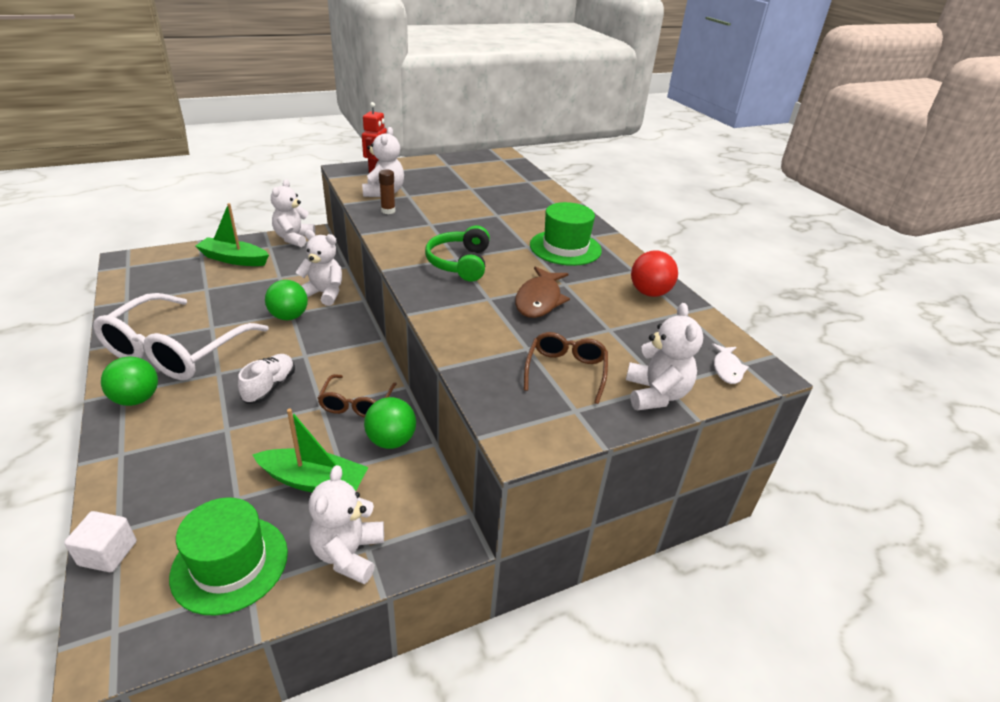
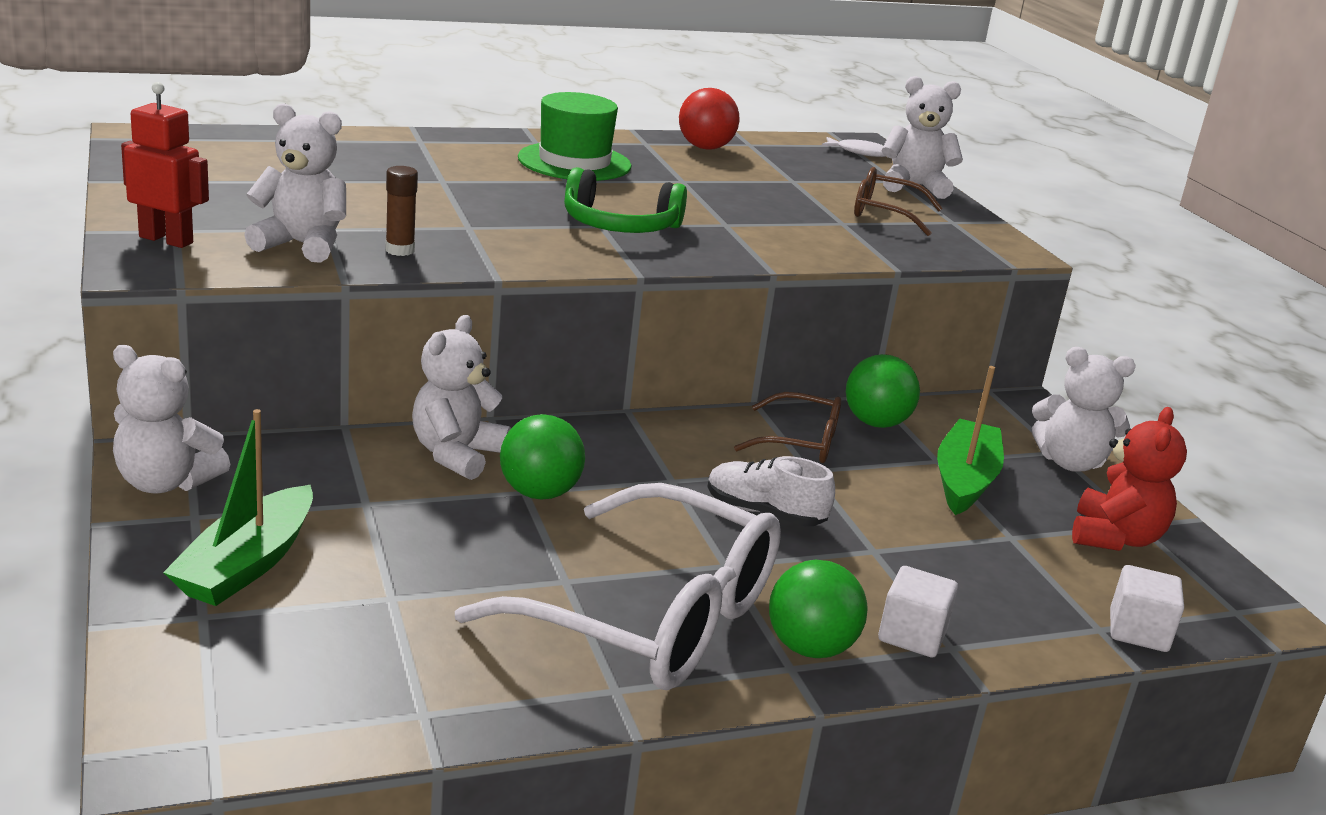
camera: 85 degrees left, 10 degrees down
(136, 438) = (912, 635): none -> white cube
(230, 564) = (1115, 538): green hat -> red teddy bear
(539, 300) = (727, 199): brown fish -> none

